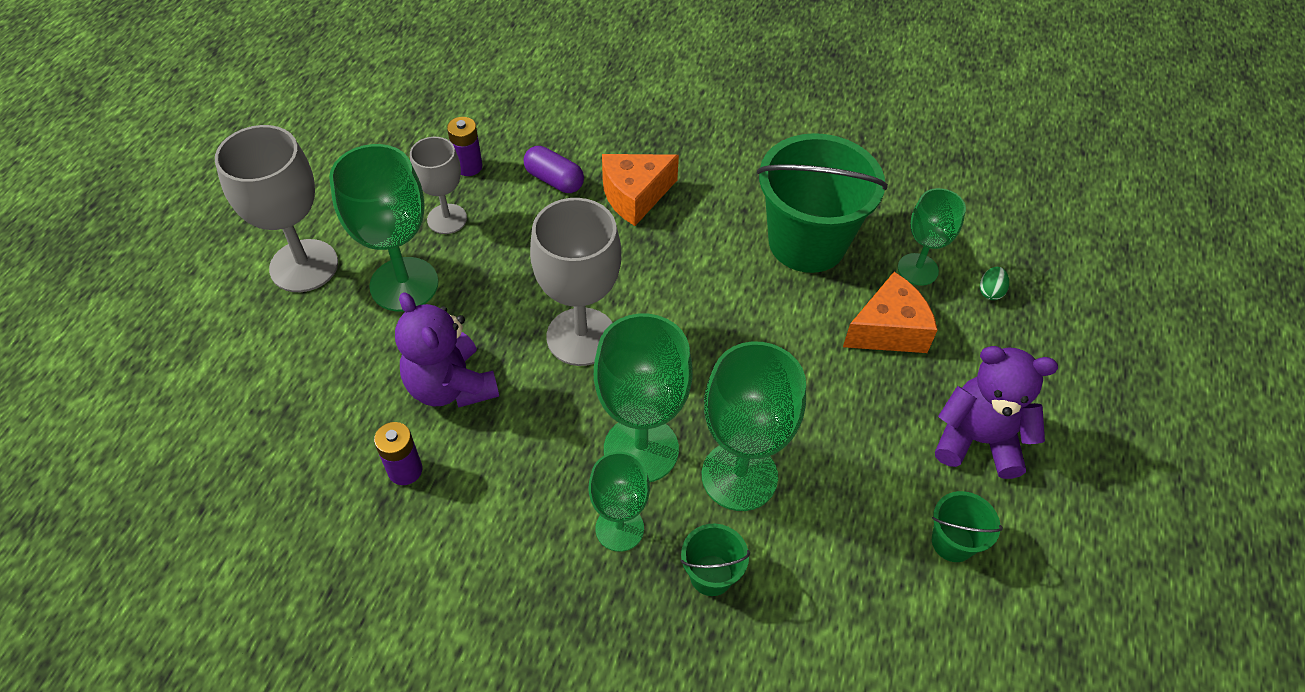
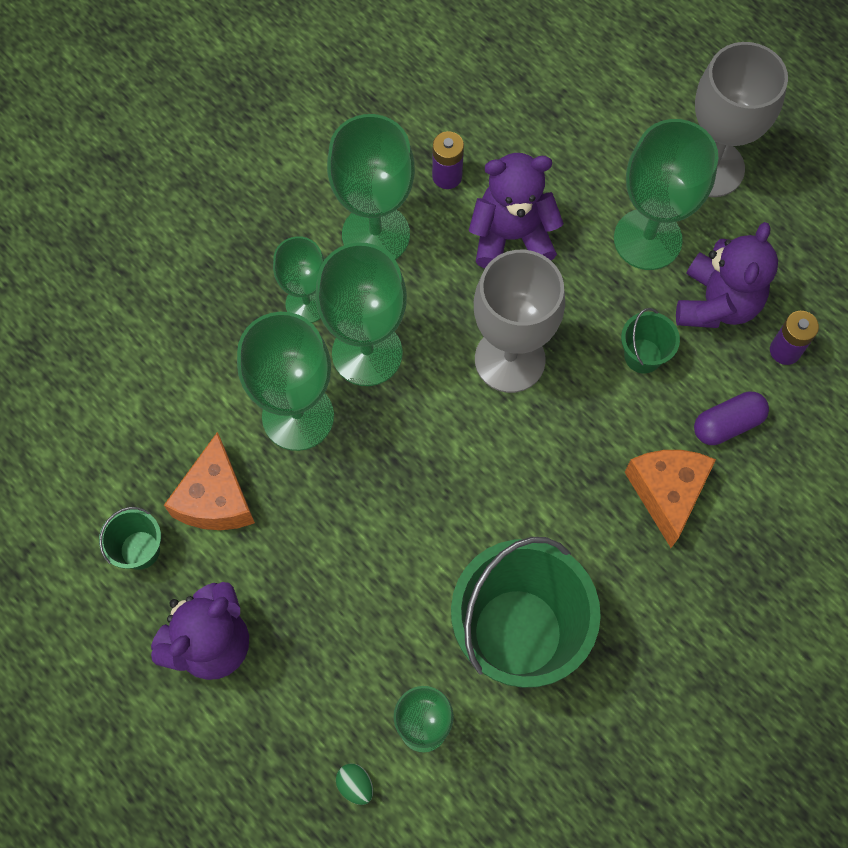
camera: 120 degrees right, 15 degrees up
(447, 219) = (716, 303): grey goblet -> purple teddy bear
(507, 503) = (376, 235): none -> green goblet
(711, 575) = (229, 349): green bucket -> green bucket (643, 356)
(888, 330) = (368, 643): orange cheese -> orange cheese (216, 498)

